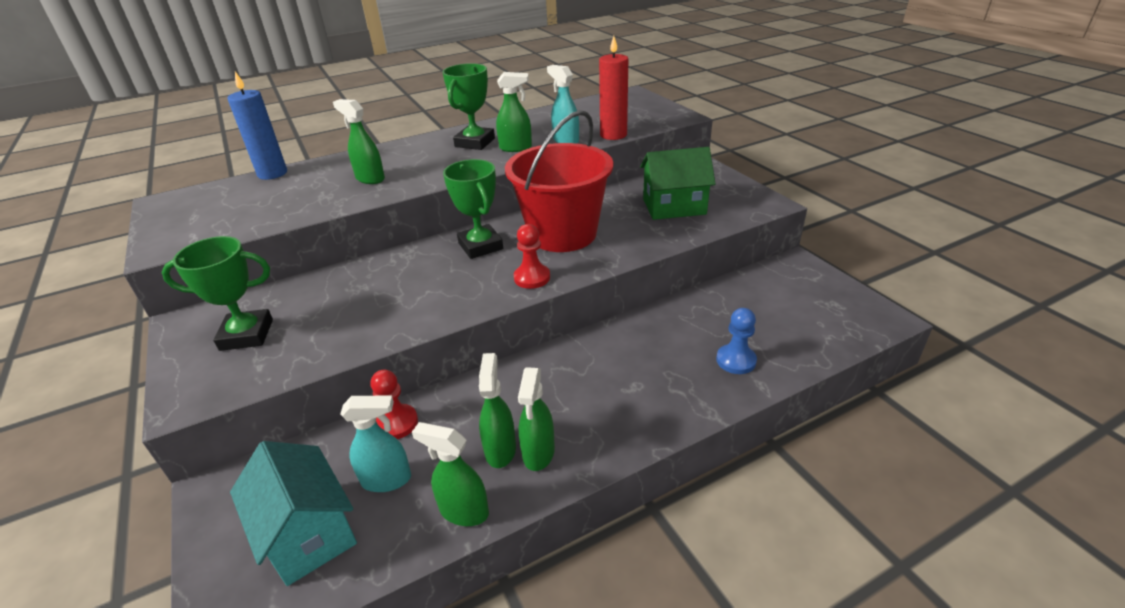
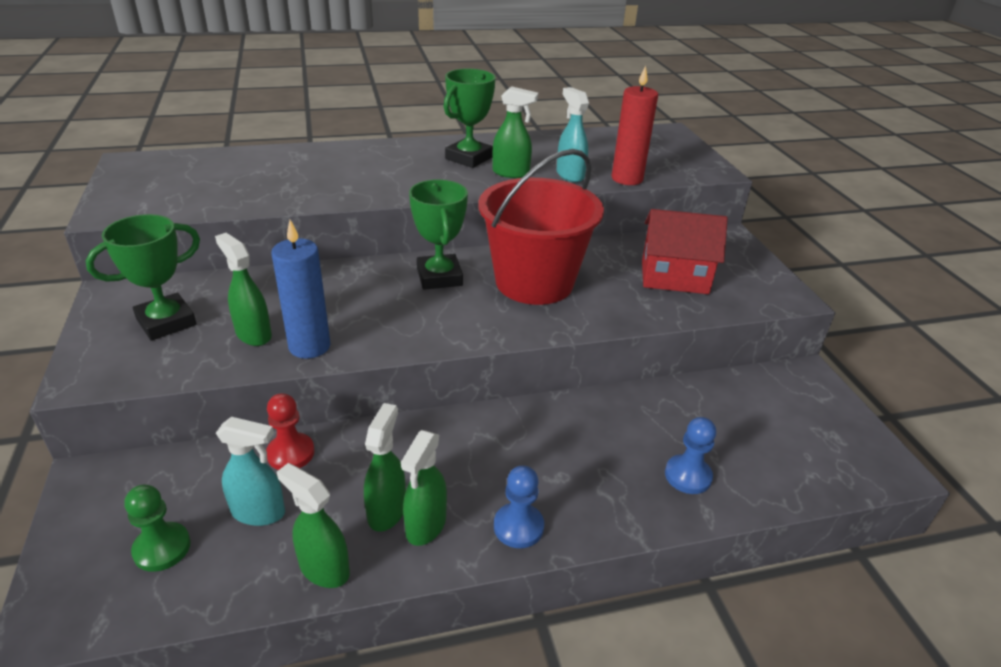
camera: 10 degrees right, 0 degrees up
(246, 335) = (166, 322): green trophy -> green trophy turned 45 degrees counterclockwise
(272, 174) = (246, 152): blue candle -> blue candle (309, 346)
(308, 533) = (162, 548): turquoise house -> green pawn
(370, 179) = (342, 178): green spray bottle -> green spray bottle (253, 334)
(532, 278) = (481, 326): red pawn -> none
(616, 434) = (518, 527): none -> blue pawn
(674, 207) = (674, 277): green house -> red house

